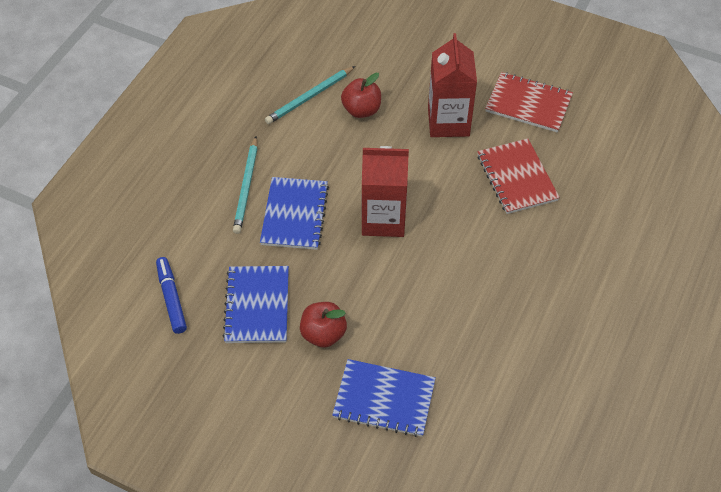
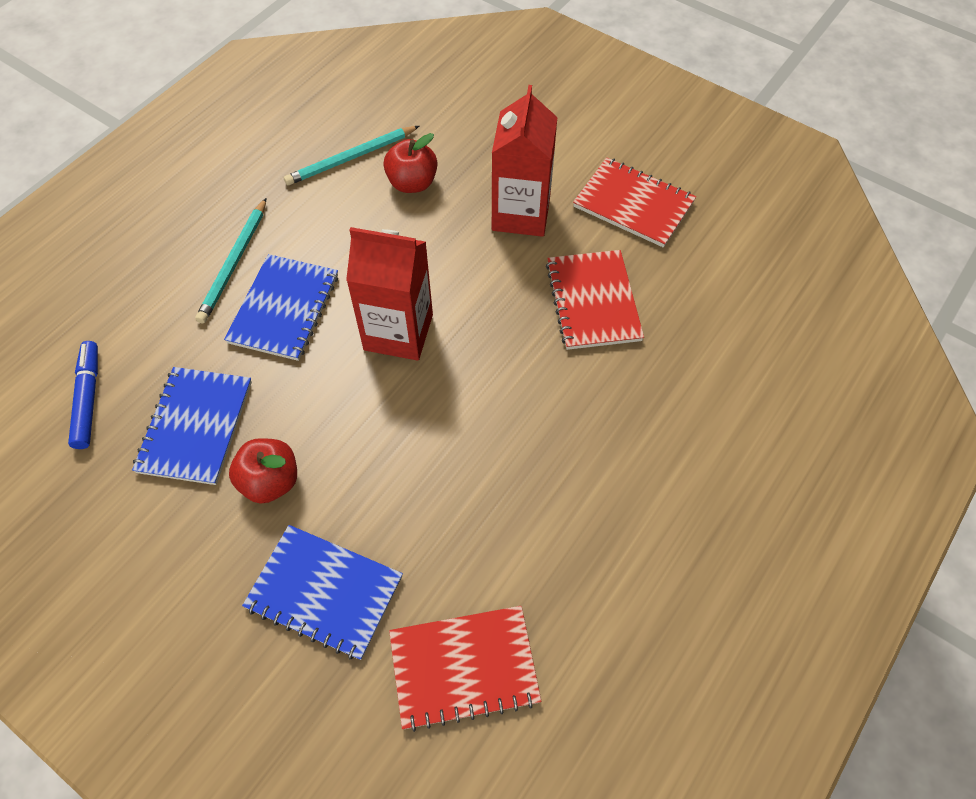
camera: 10 degrees right, 5 degrees up
(492, 430) = (464, 668): none -> red notebook

